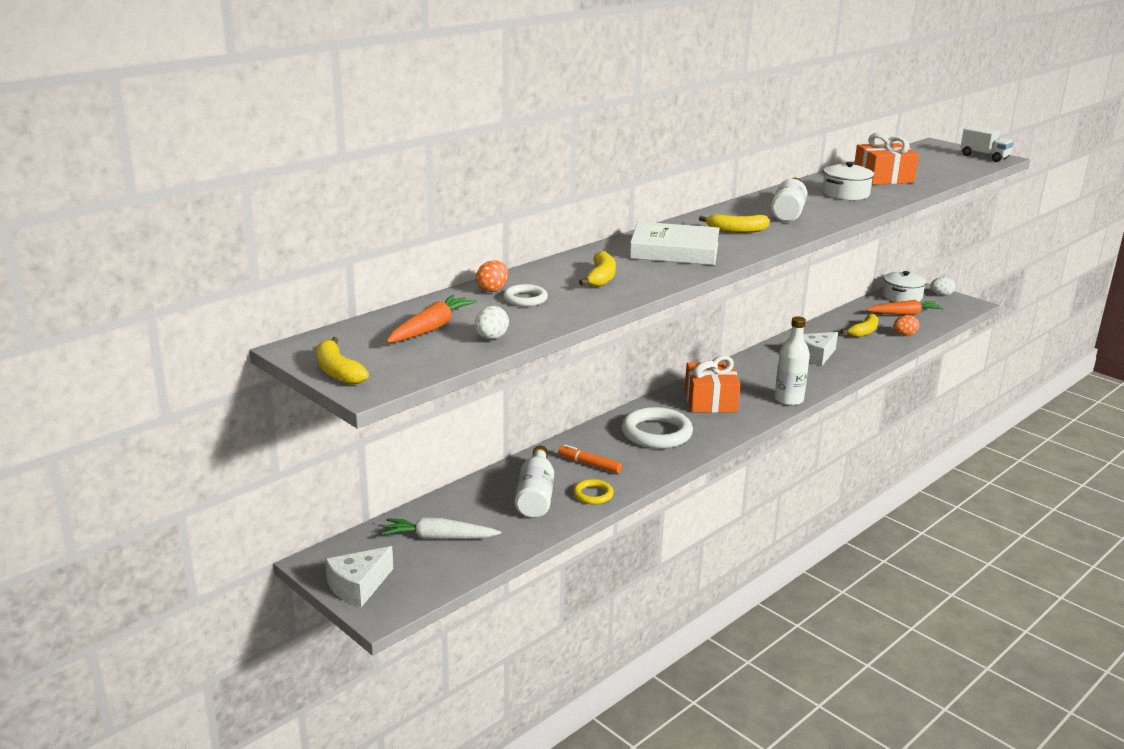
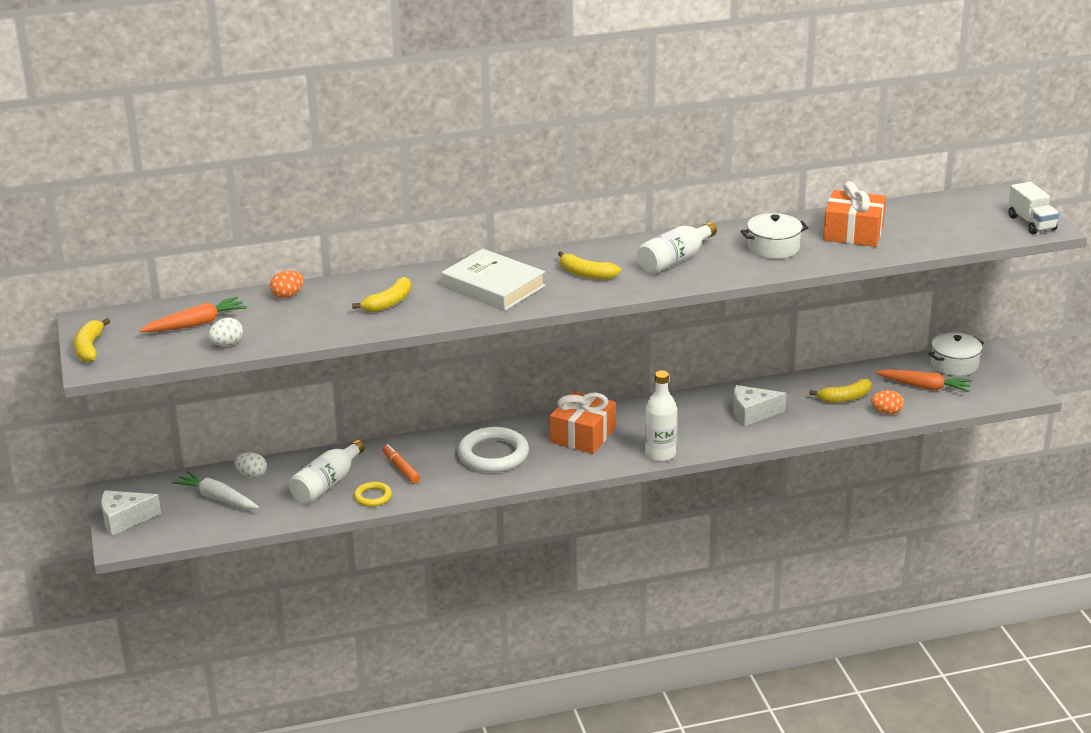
camera: 30 degrees right, 5 degrees up
(525, 299) = (300, 311): white ring -> none
(941, 295) = (1005, 373): white egg -> white egg (252, 475)

